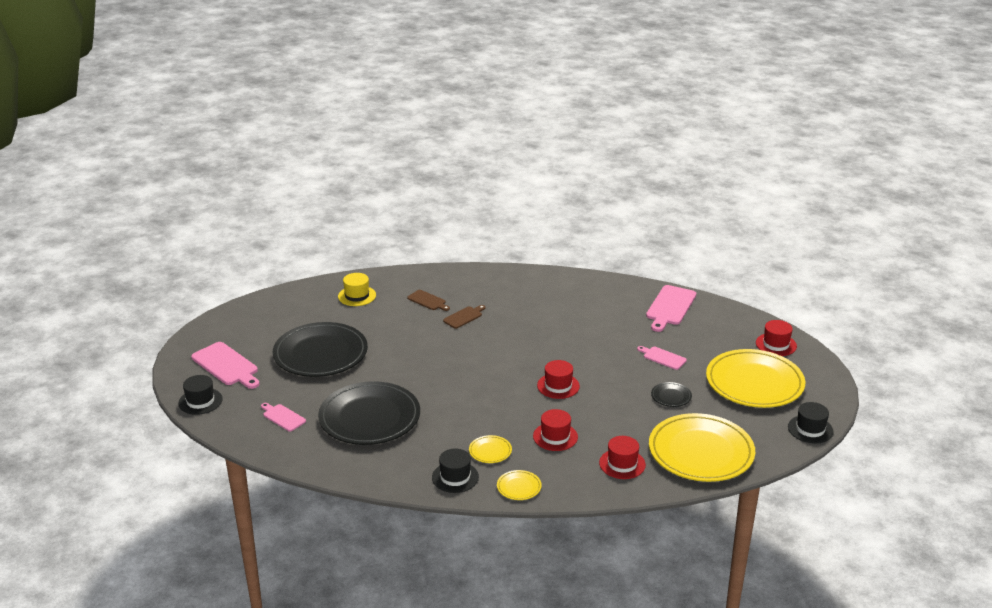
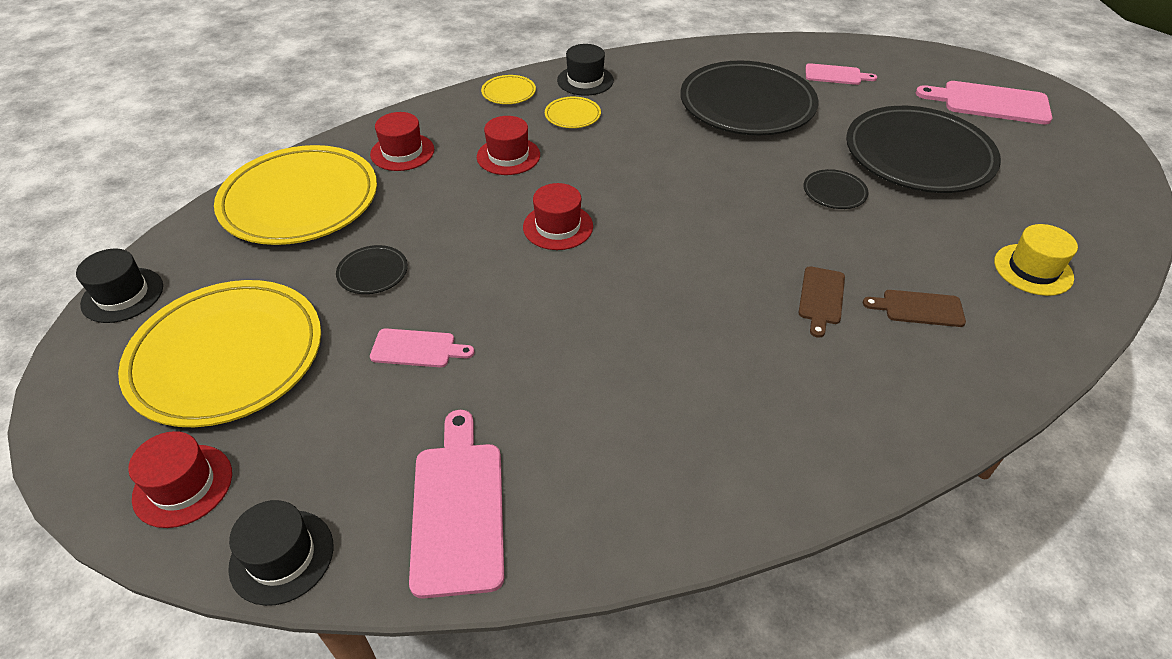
camera: 150 degrees right, 15 degrees up
(200, 401) = (940, 61): black hat -> black hat (282, 556)
(394, 353) = (834, 192): none -> black plate

